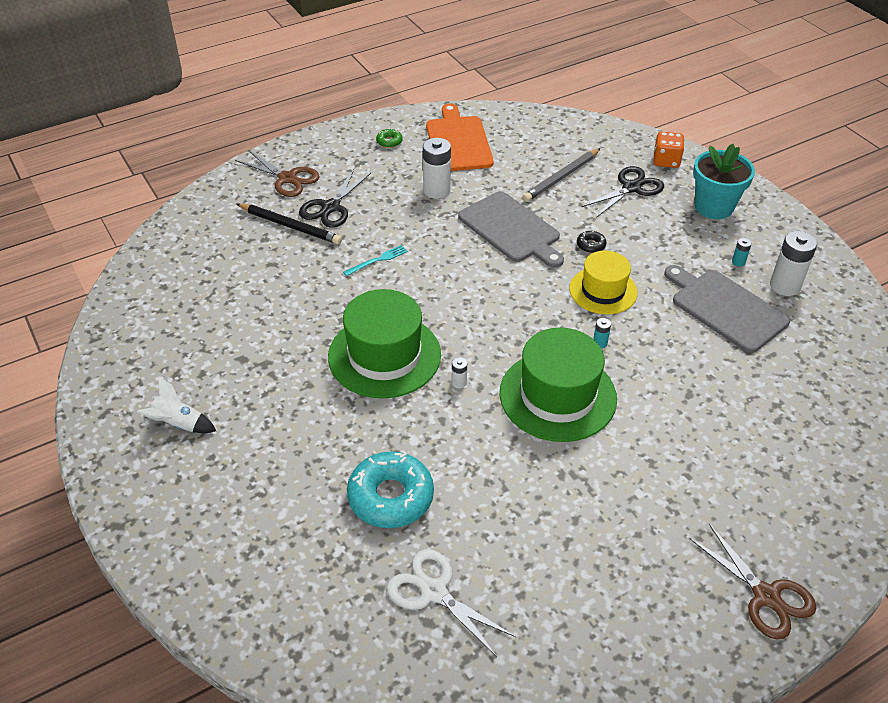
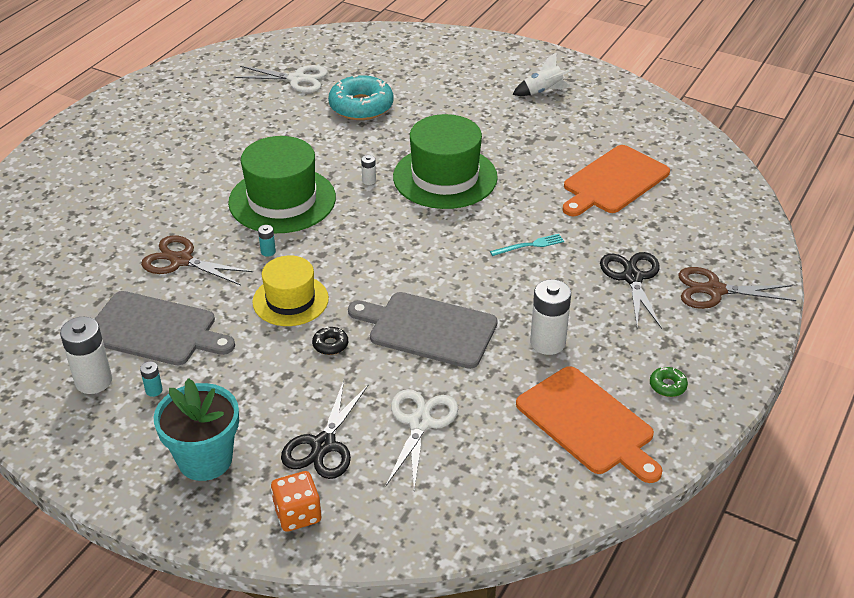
camera: 150 degrees right, 5 degrees down
(245, 287) = (614, 181): none -> orange cutting board
(290, 226) = (646, 244): black pencil -> none
(377, 260) = (529, 245): turquoise fork -> turquoise fork turned 135 degrees counterclockwise
(561, 177) = (420, 423): grey pencil -> white scissors
(766, 596) = (78, 142): brown scissors -> brown scissors (181, 260)

